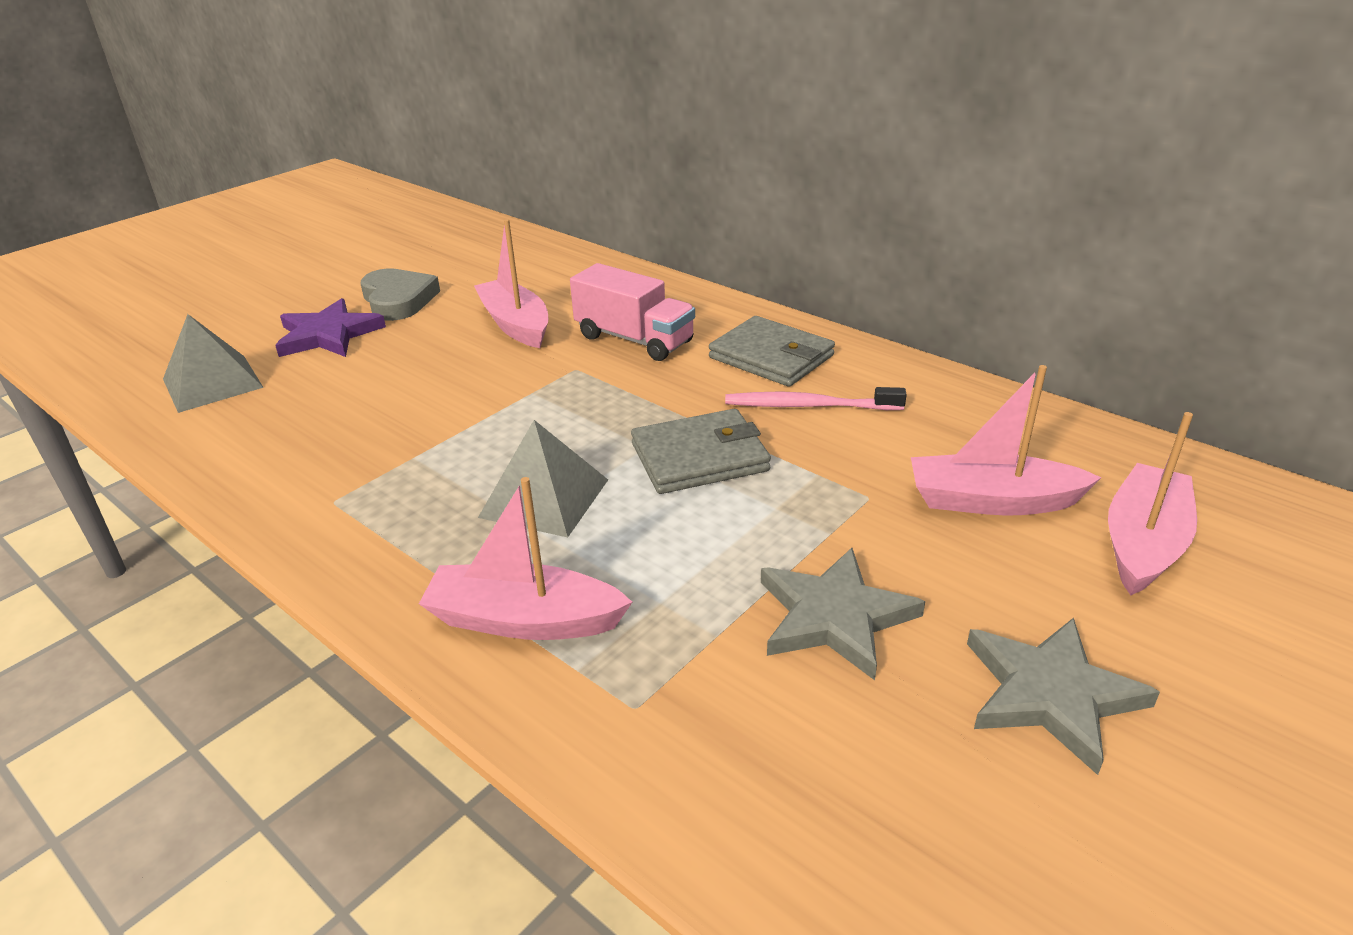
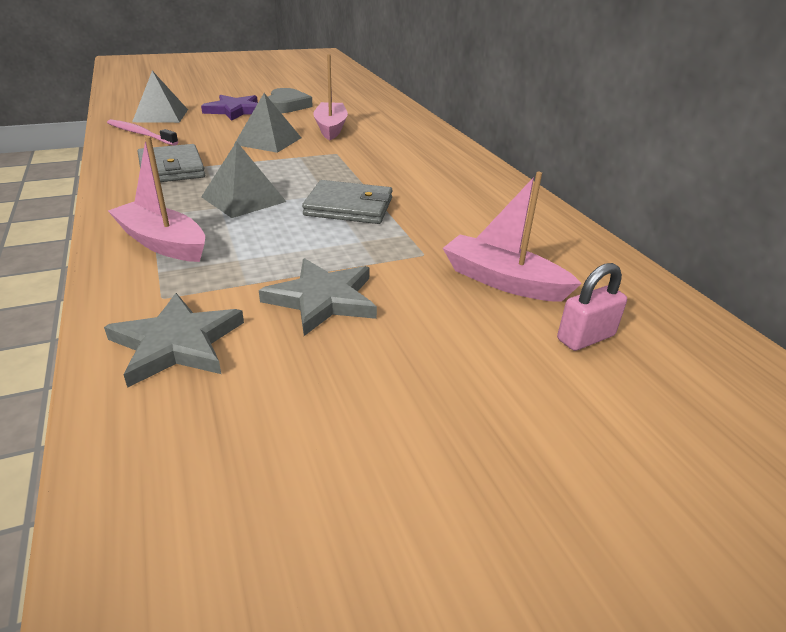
camera: 25 degrees right, 0 degrees up
(452, 379) = (268, 141): none -> grey pyramid
(634, 339) = (385, 149): pink truck -> none
(771, 357) = (455, 176): grey wallet -> grey wallet (172, 168)
(808, 406) = (446, 203): pink toothbrush -> pink toothbrush (140, 134)
(1051, 694) = (404, 387): grey star -> grey star (177, 343)
(1143, 543) = (585, 338): pink boat -> pink padlock

